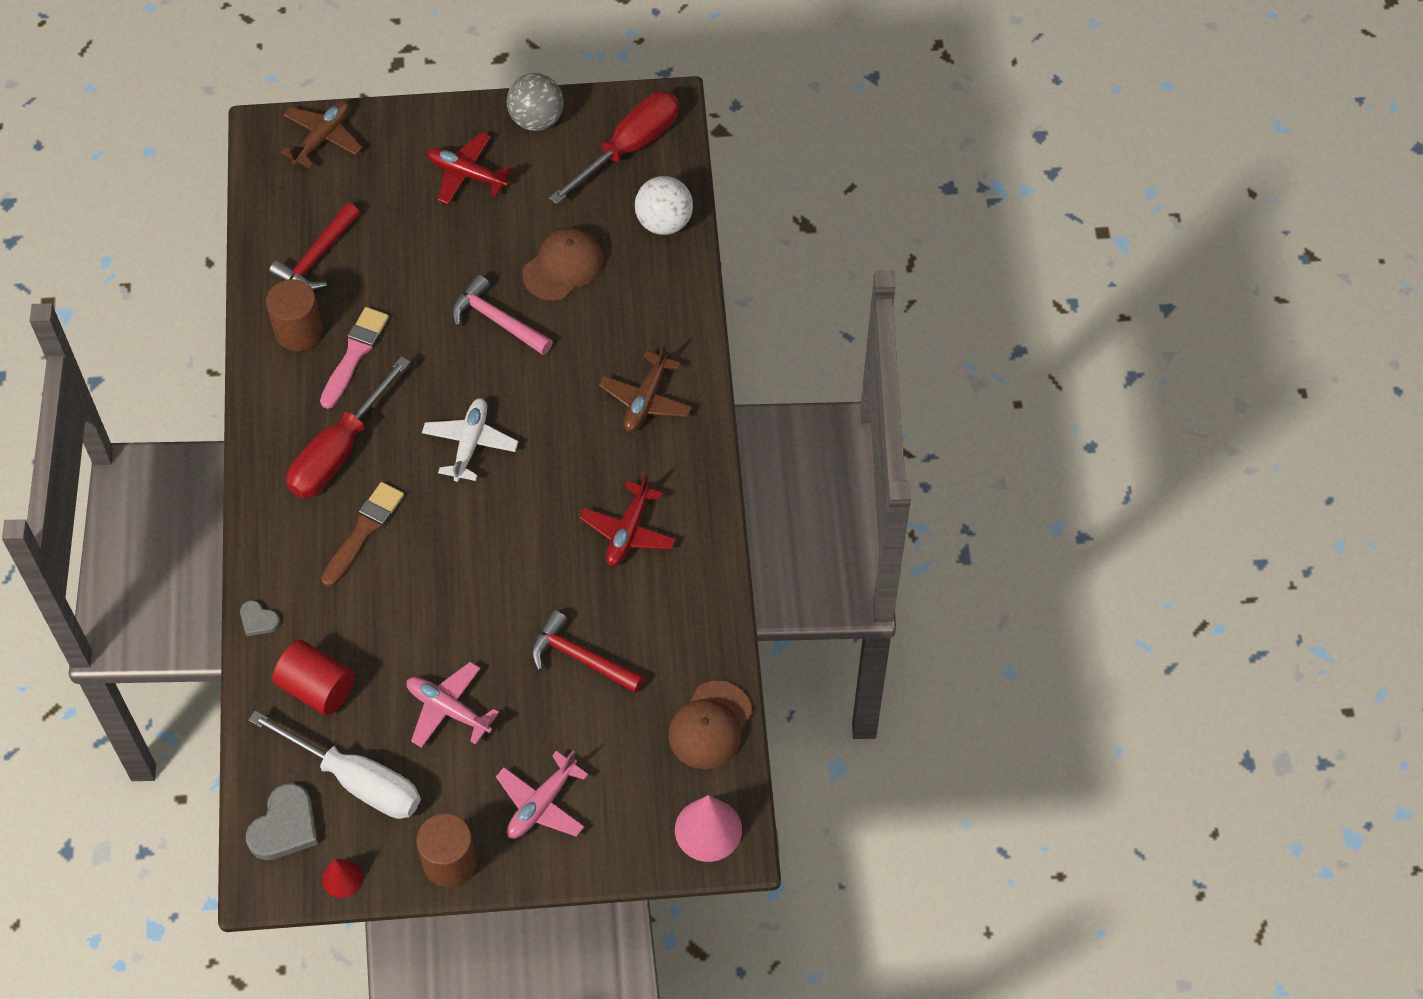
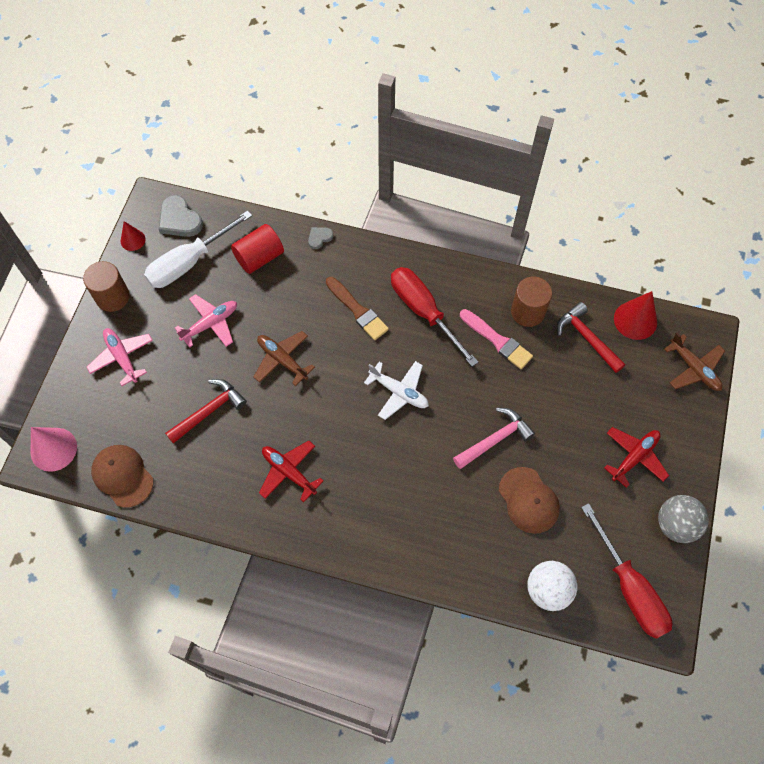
camera: 110 degrees right, 5 degrees up
(272, 211) = (635, 320): none -> red cone
(646, 399) = (391, 520): brown plane -> brown plane (282, 360)

